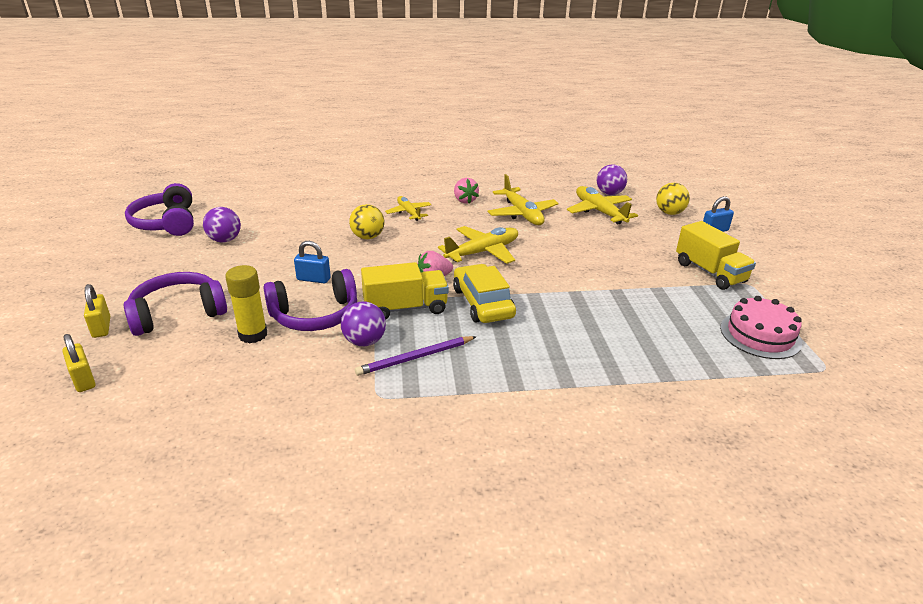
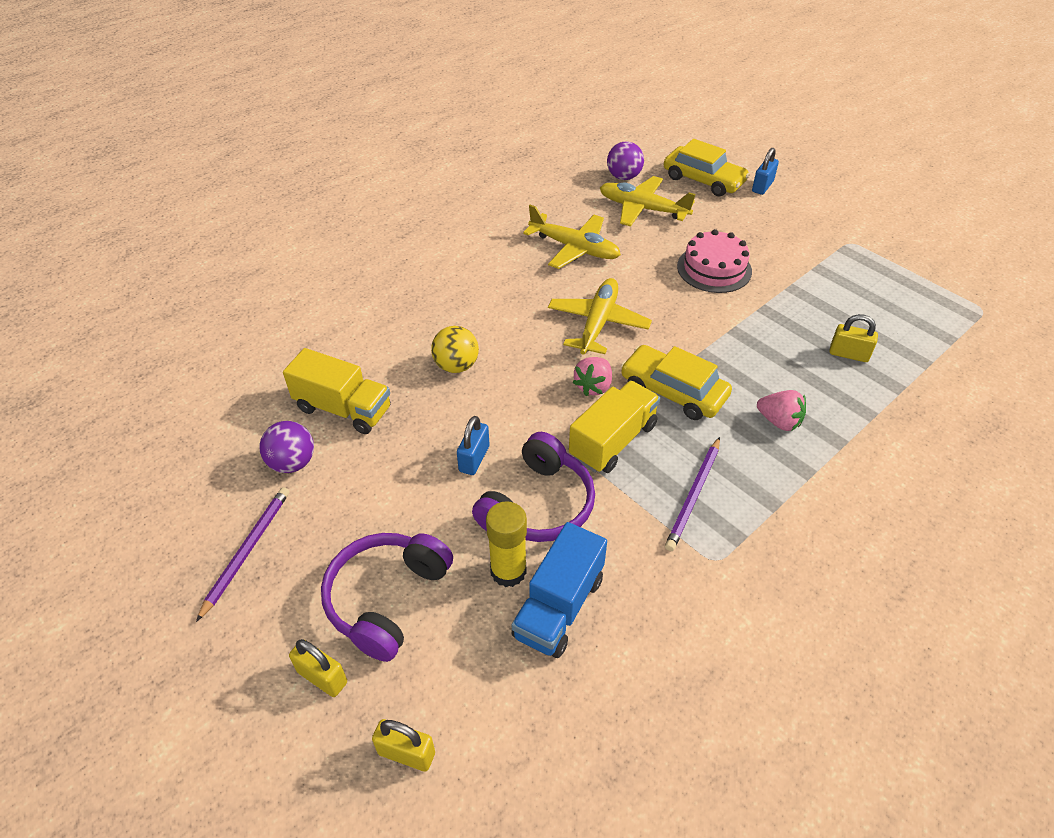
camera: 35 degrees left, 15 degrees up
(152, 263) = (247, 551): none -> purple pencil
(166, 223) = (173, 479): purple headphones -> none
(253, 365) = (559, 607): none -> blue truck
(313, 279) = (474, 459): blue padlock -> blue padlock turned 45 degrees counterclockwise
(364, 341) = (626, 506): purple ball -> none
(408, 213) = (456, 306): yellow plane -> none
(465, 200) = (495, 257): pink strawberry -> pink strawberry (779, 421)
(651, 341) = (848, 354): none -> yellow padlock
(669, 213) = (703, 180): yellow ball -> yellow car
(710, 272) = (810, 244): yellow truck -> yellow truck (343, 409)
(760, 335) = (912, 299): pink cake -> pink cake (714, 269)

